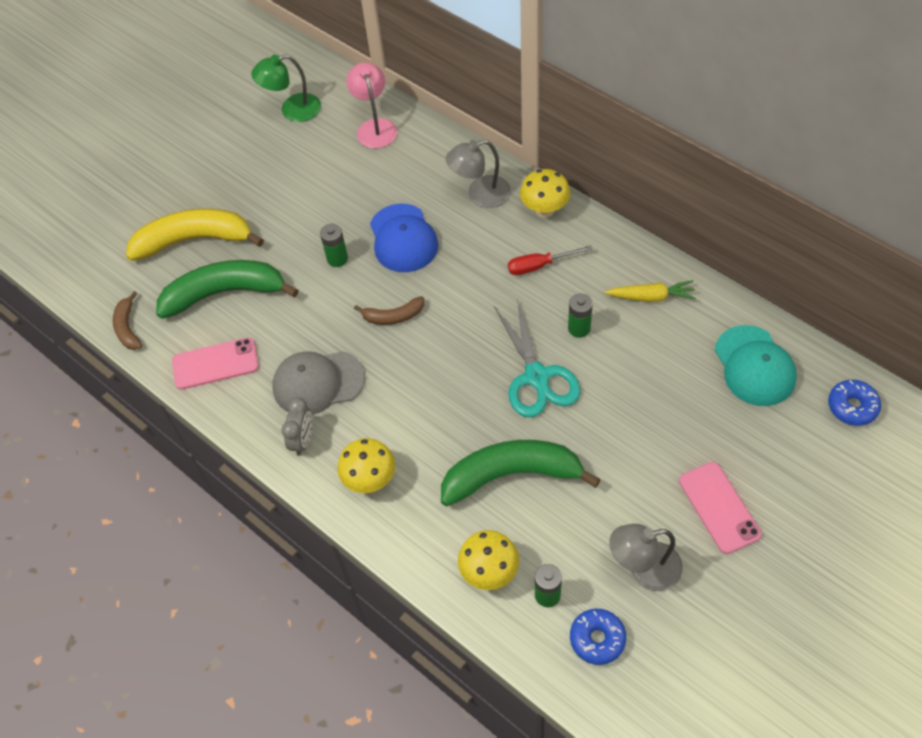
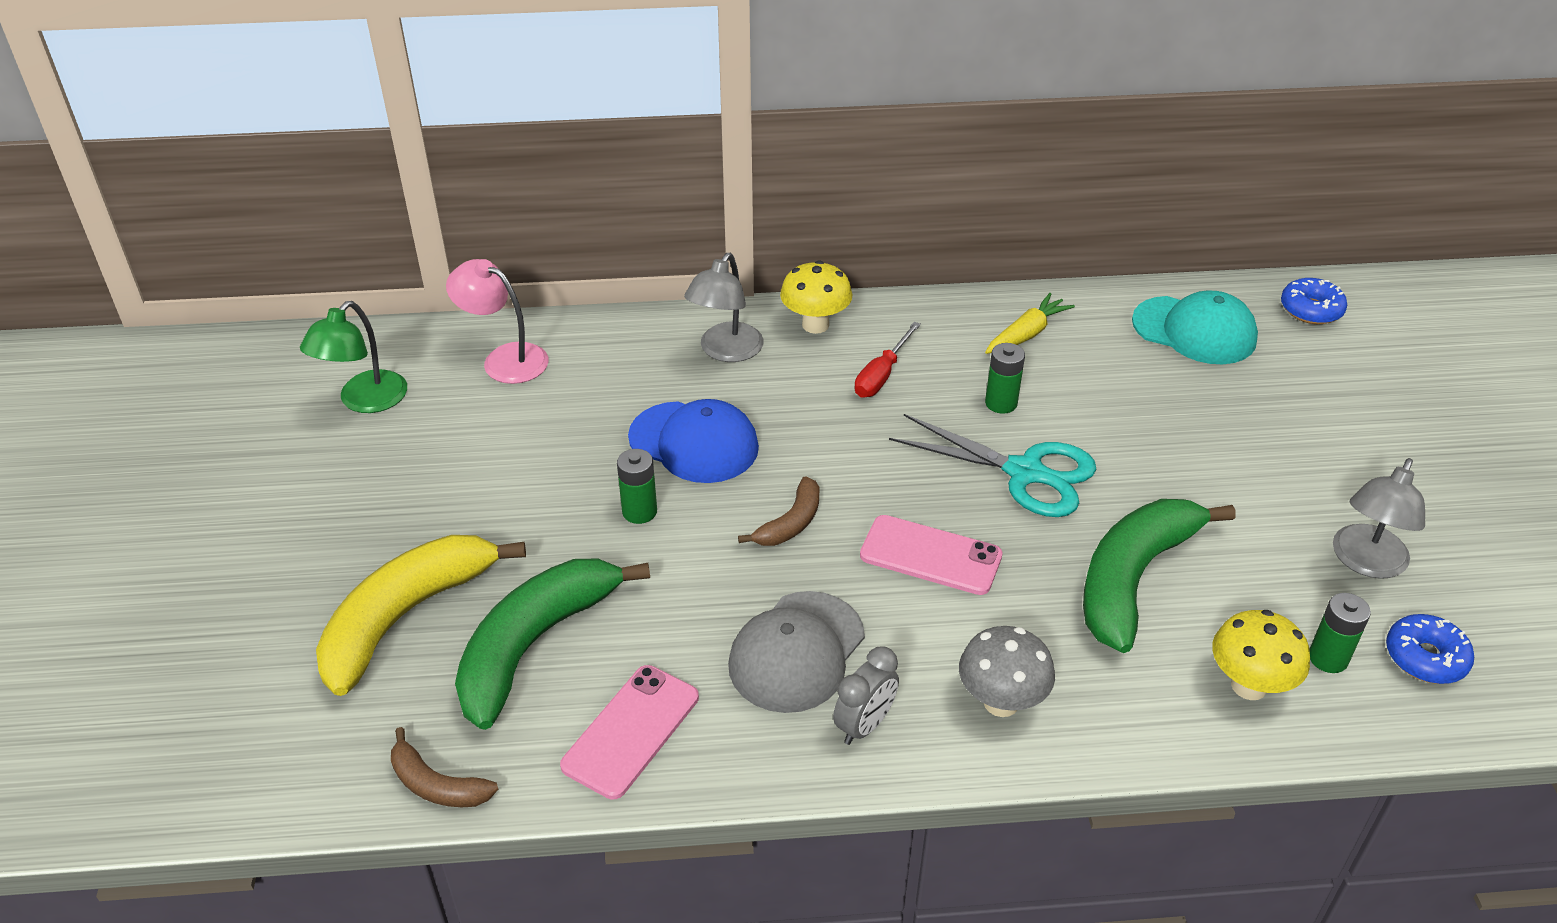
camera: 50 degrees left, 15 degrees down
(303, 440) = (864, 725): grey clock -> grey clock turned 75 degrees clockwise
(370, 480) = (1001, 702): yellow mushroom -> grey mushroom
(719, 507) = (1340, 461): pink phone -> pink phone (930, 555)

